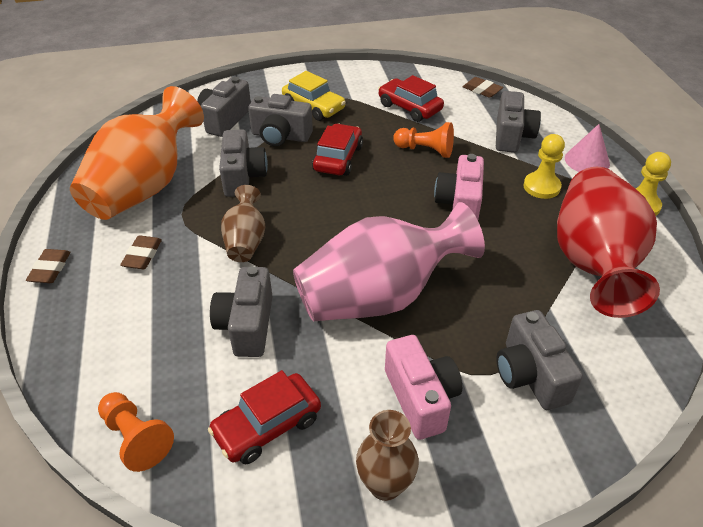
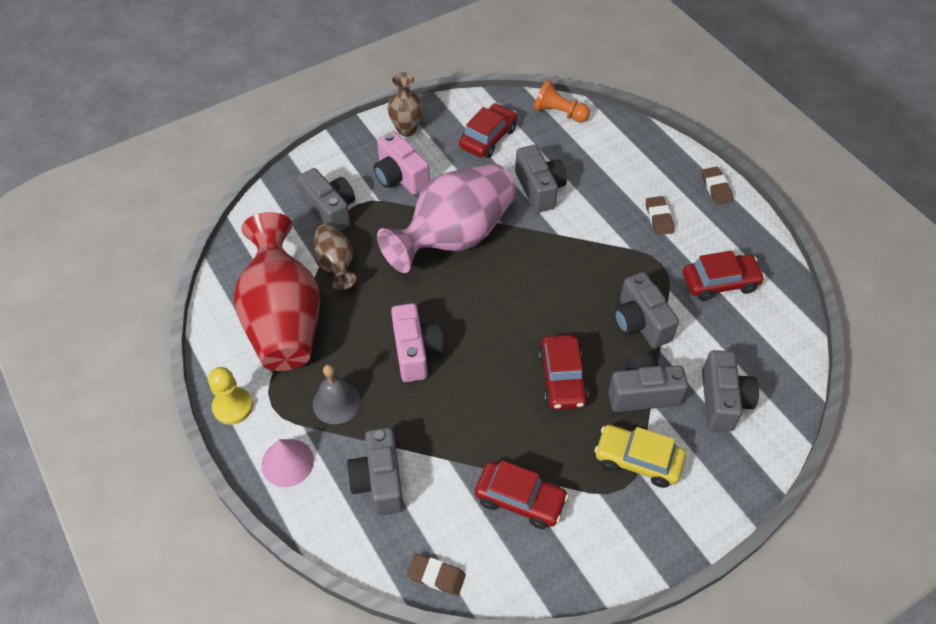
camera: 160 degrees right, 10 degrees up
(145, 187) = (720, 282): orange vase -> red car
(246, 241) = (587, 254): brown vase -> brown vase (336, 265)
(425, 150) = (473, 422): orange pawn -> none
(541, 187) = (336, 402): yellow pawn -> grey bell

